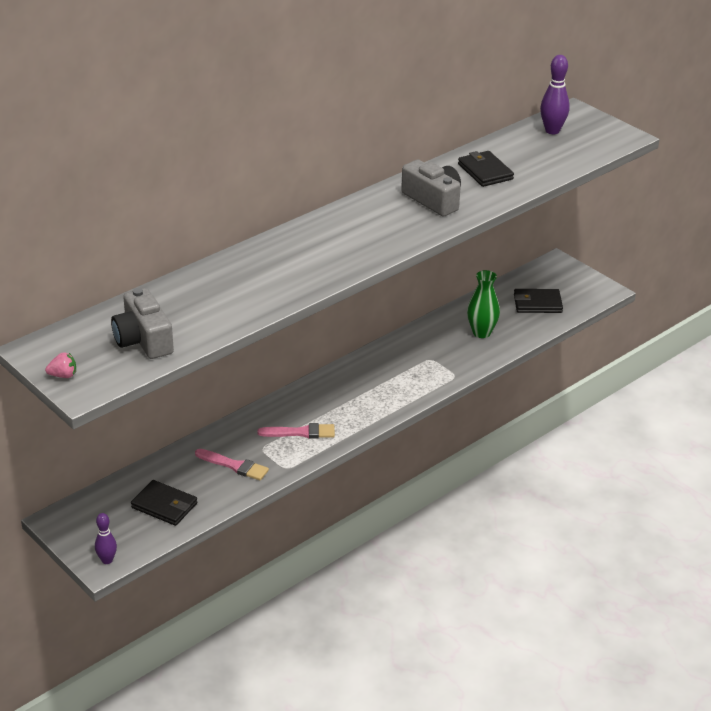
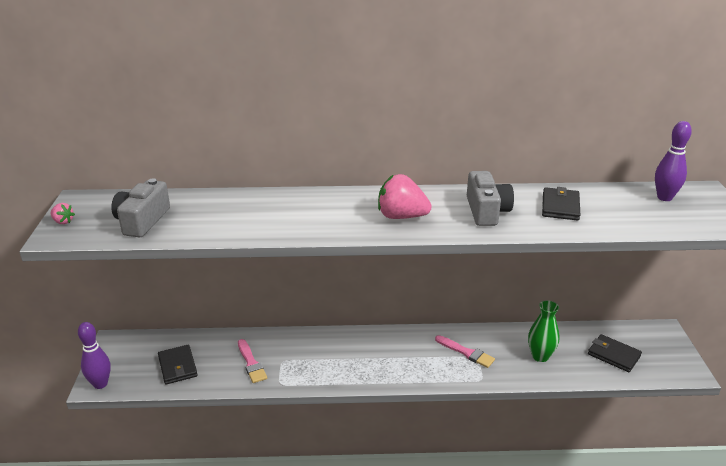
camera: 40 degrees right, 5 degrees down
(107, 560) = (100, 384): purple bowling pin -> purple bowling pin, size x1.56
(300, 432) = (320, 363): pink brush -> pink brush (466, 352)
(372, 234) = (401, 216): none -> pink strawberry

